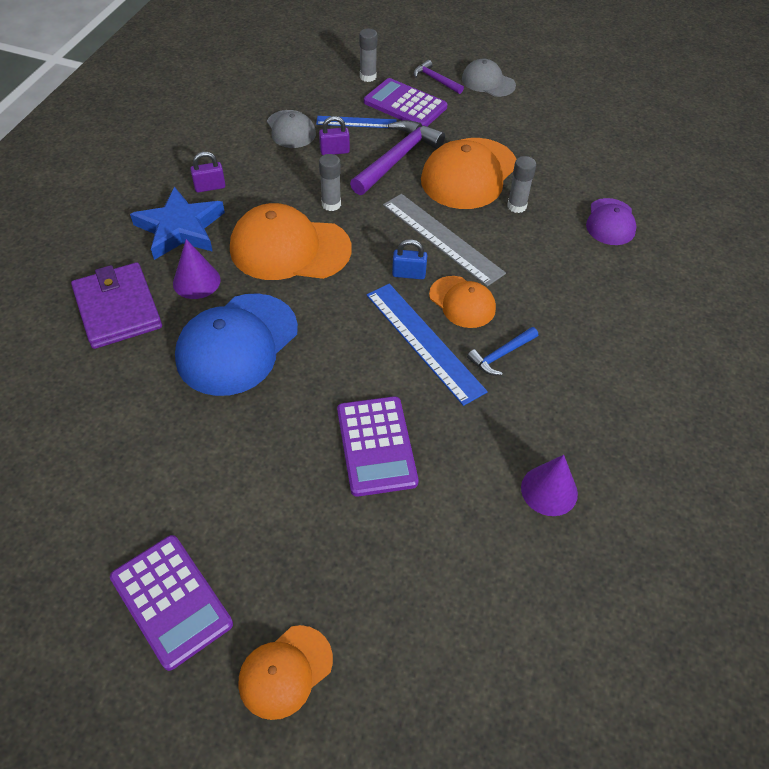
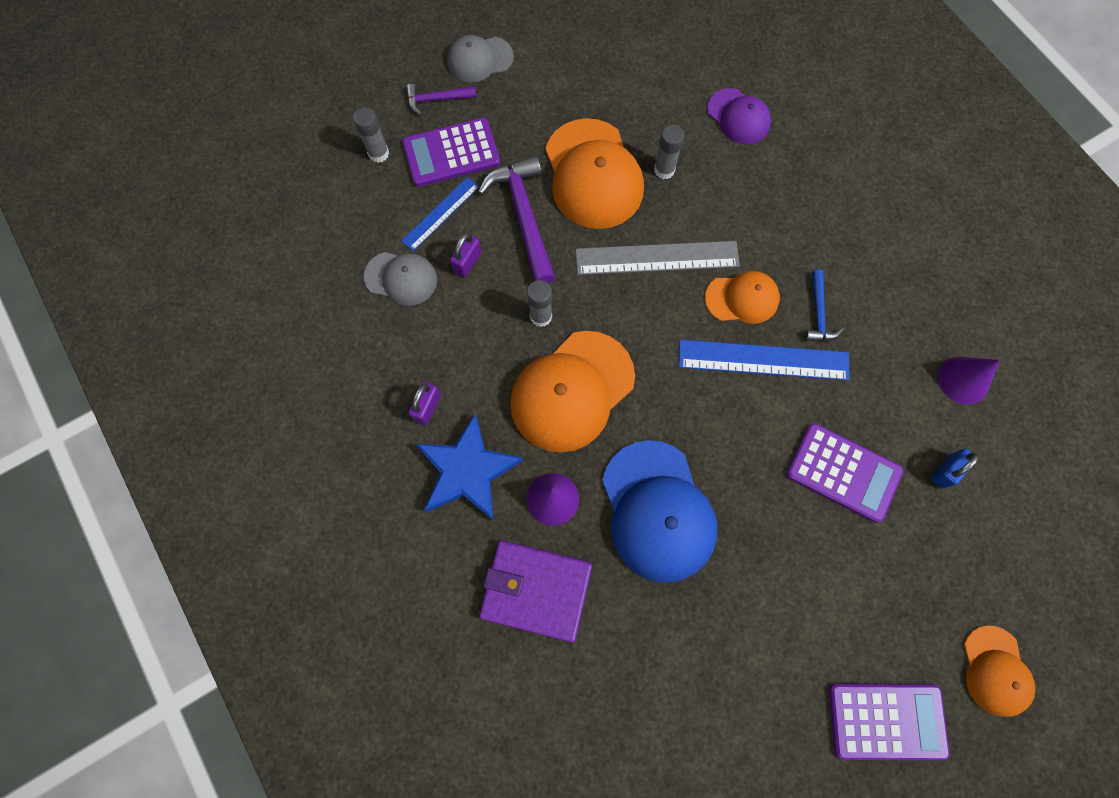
camera: 50 degrees left, 20 degrees up
(409, 274) = (679, 315): blue padlock -> blue padlock (946, 471)

